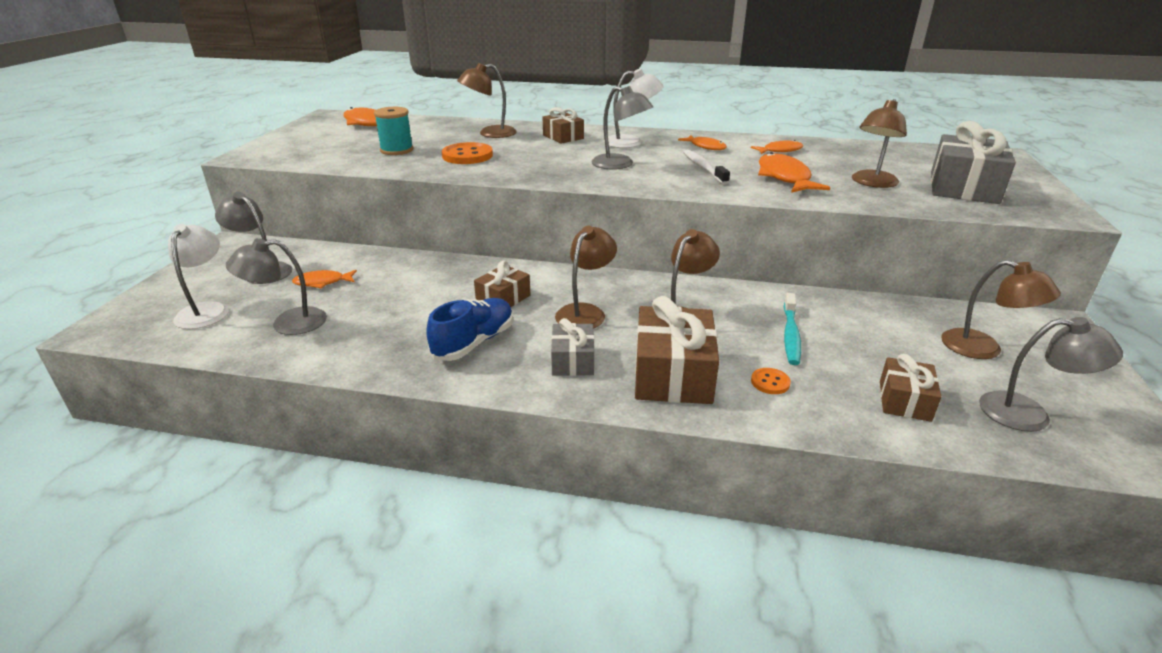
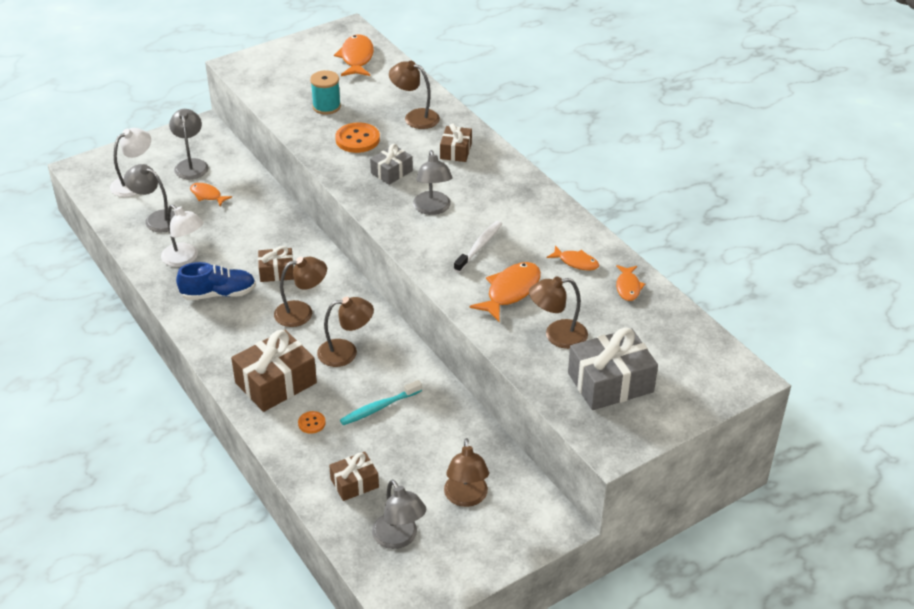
camera: 45 degrees right, 10 degrees up
(573, 360) = (245, 339): grey gift -> grey gift (391, 172)
(631, 142) = (490, 186): white lamp -> white lamp (185, 259)
(705, 147) = (532, 224): orange fish -> orange fish (628, 287)

